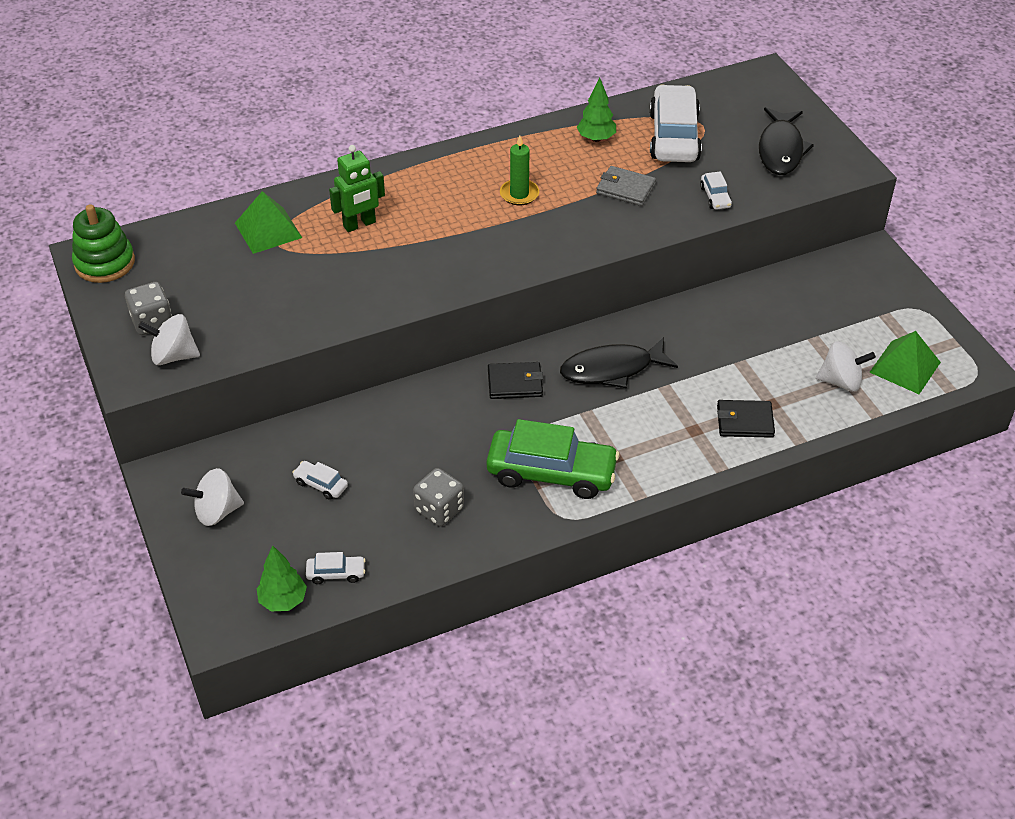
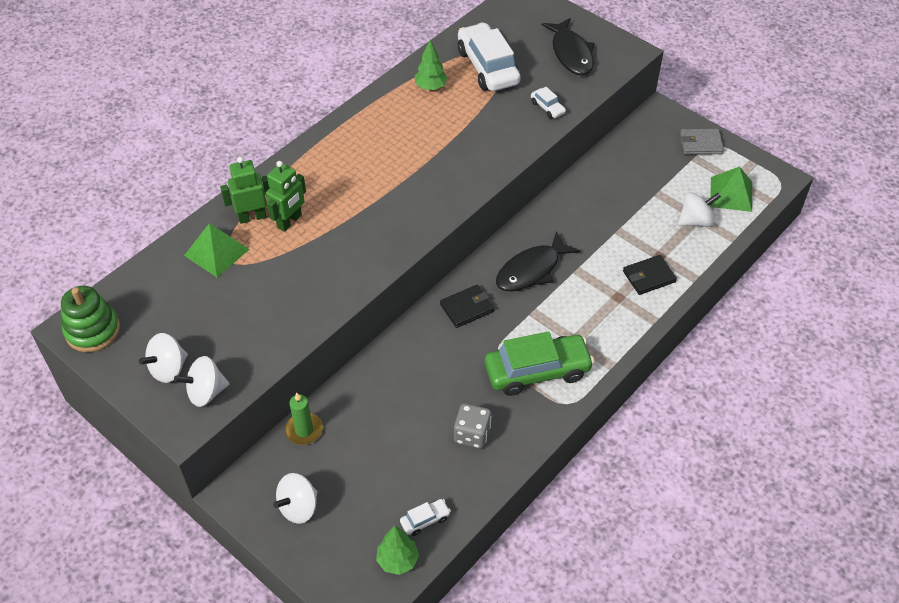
camera: 25 degrees left, 5 degrees up
(152, 322) = (168, 369): grey dice -> white spinning top
(321, 484) = (368, 450): white car -> none
(324, 208) = (252, 217): none -> green robot
(519, 194) = (400, 153): green candle -> green candle (304, 430)
(625, 188) = (478, 122): grey wallet -> grey wallet (701, 144)

